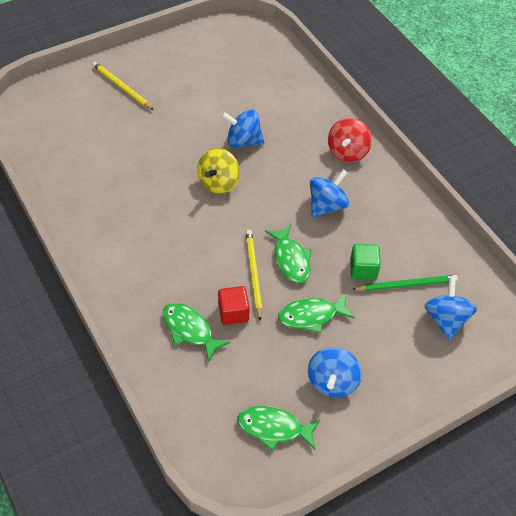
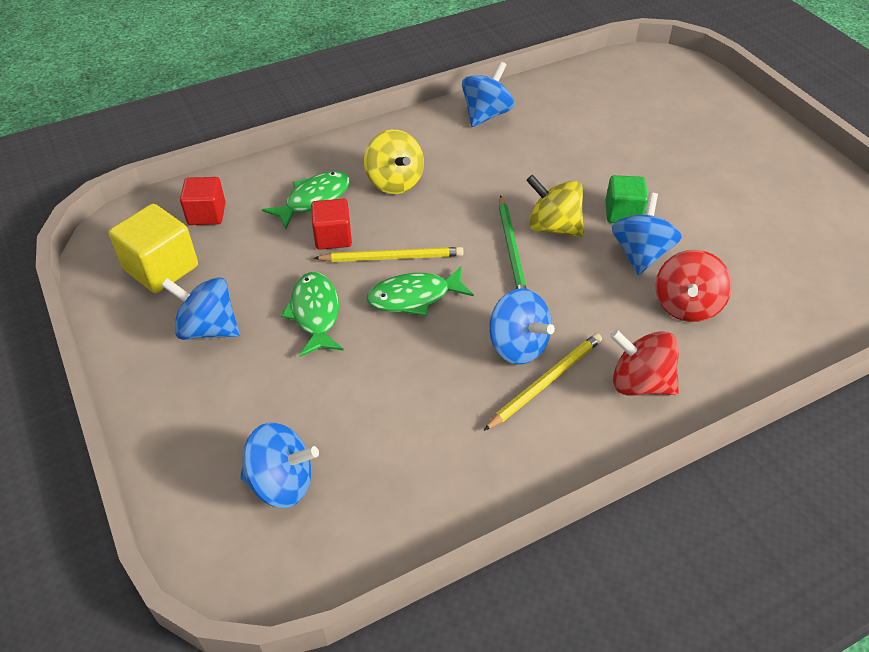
camera: 95 degrees right, 5 degrees down
(84, 218) = (486, 114): none -> blue spinning top
(121, 87) = (720, 135): yellow pencil -> yellow pencil (546, 382)
(168, 276) = (394, 182): none -> yellow spinning top
(208, 407) = (207, 214): none -> red cube
(274, 428) = (161, 268): green fish -> yellow cube
(286, 125) = (686, 305): none -> red spinning top
(363, 269) = (391, 381): green cube -> green cube (623, 213)
(406, 285) = (355, 435): green pencil -> green pencil (511, 250)

